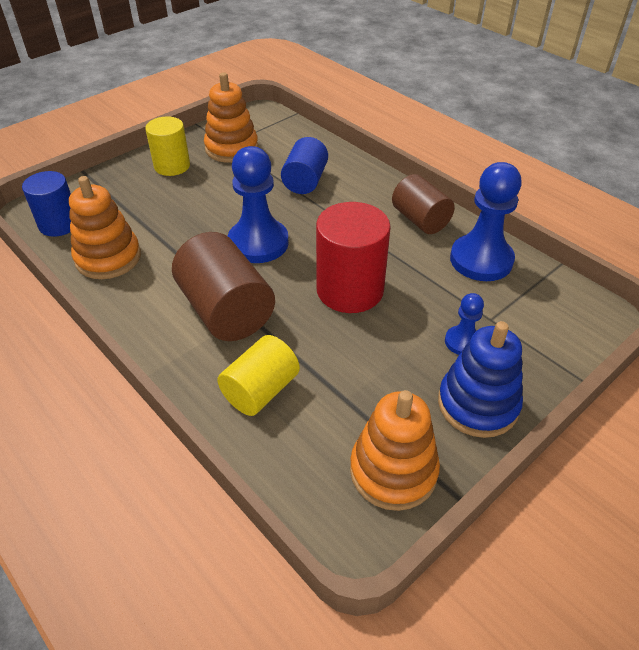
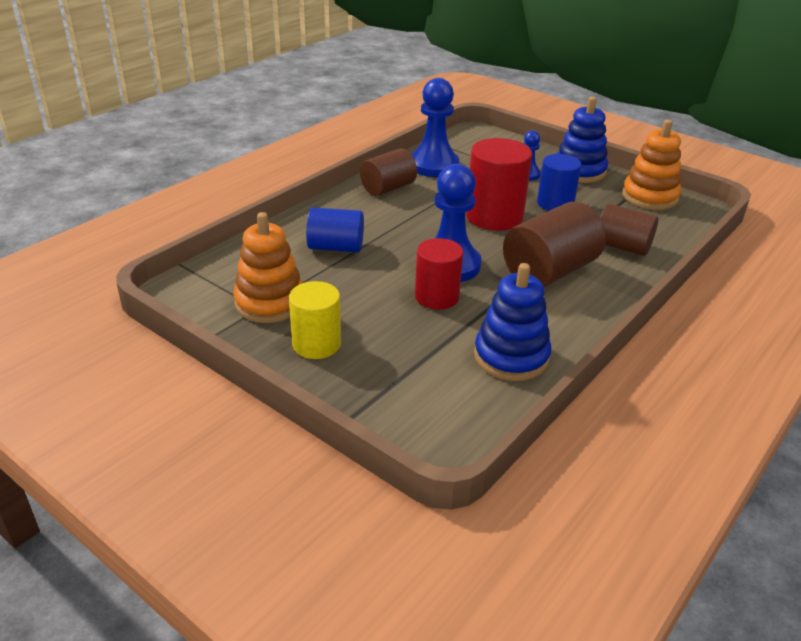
camera: 100 degrees left, 10 degrees down
(59, 224) = (466, 414): blue cylinder -> blue cylinder (555, 203)
(108, 258) = (511, 357): orange stacking toy -> blue stacking toy
(209, 229) = (437, 297): none -> red cylinder
(260, 390) = (622, 246): yellow cylinder -> brown cylinder

